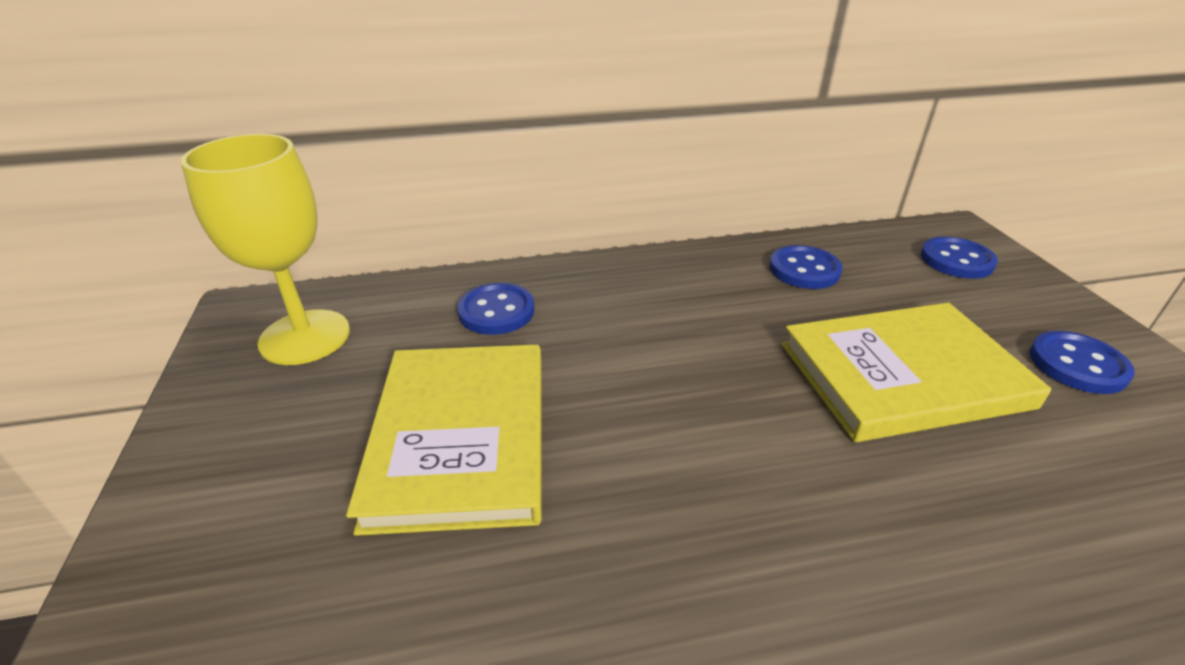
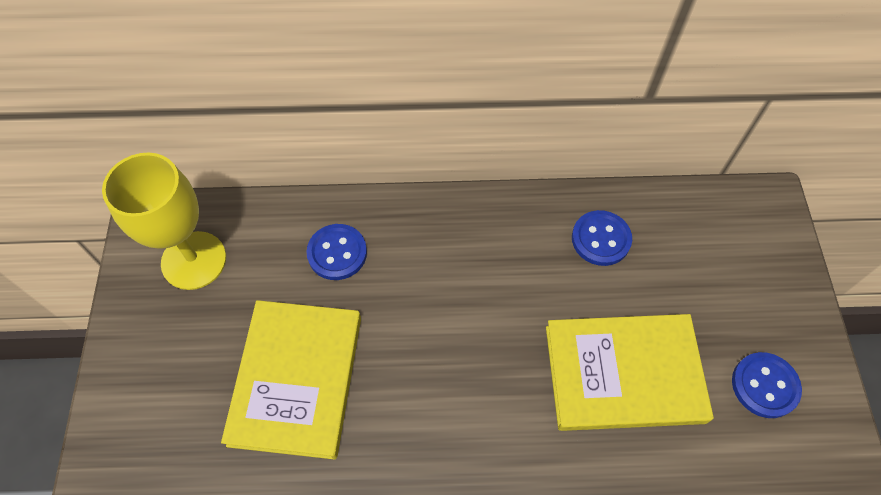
camera: 10 degrees right, 25 degrees up
(956, 260) = (741, 247): blue button -> none

